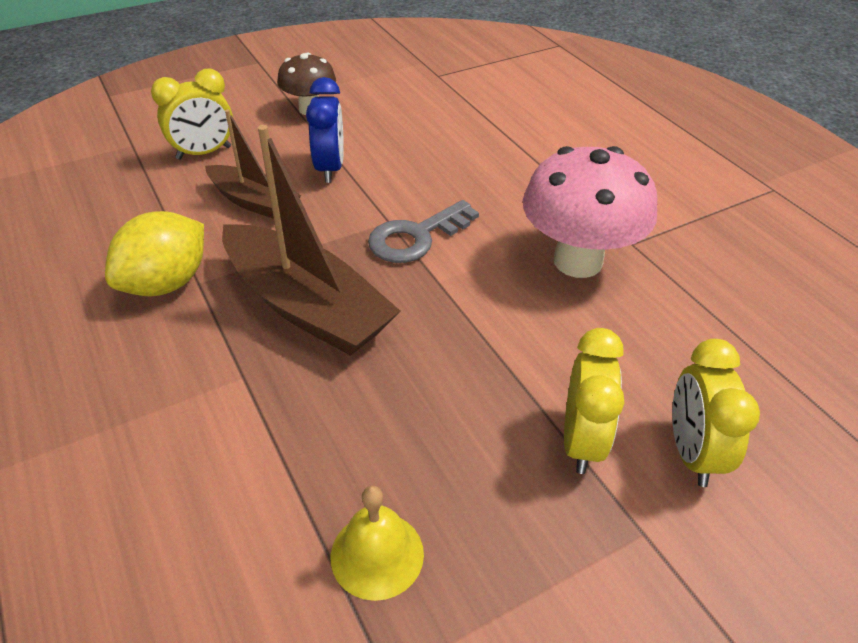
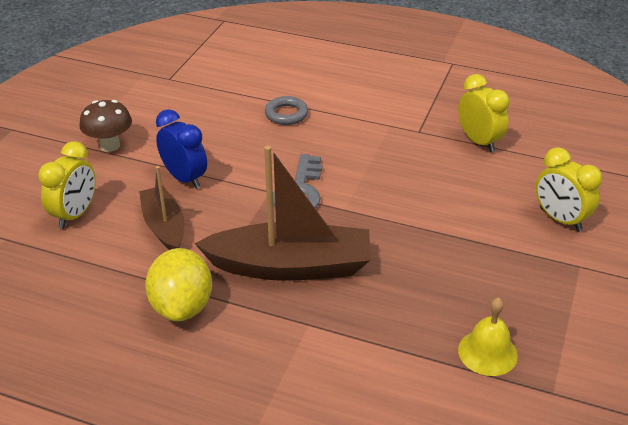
camera: 40 degrees left, 5 degrees down
(254, 202) = (164, 227): brown boat -> brown boat turned 105 degrees counterclockwise
(505, 156) = (286, 114): none -> grey ring
(577, 261) = (404, 156): pink mushroom -> none
(581, 441) = (511, 244): yellow clock -> yellow clock (479, 142)

